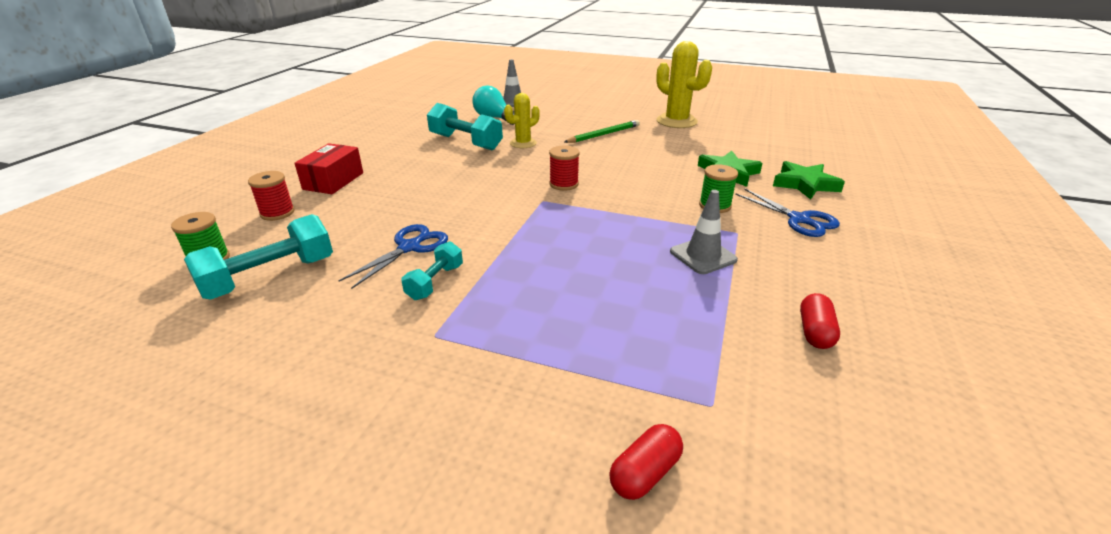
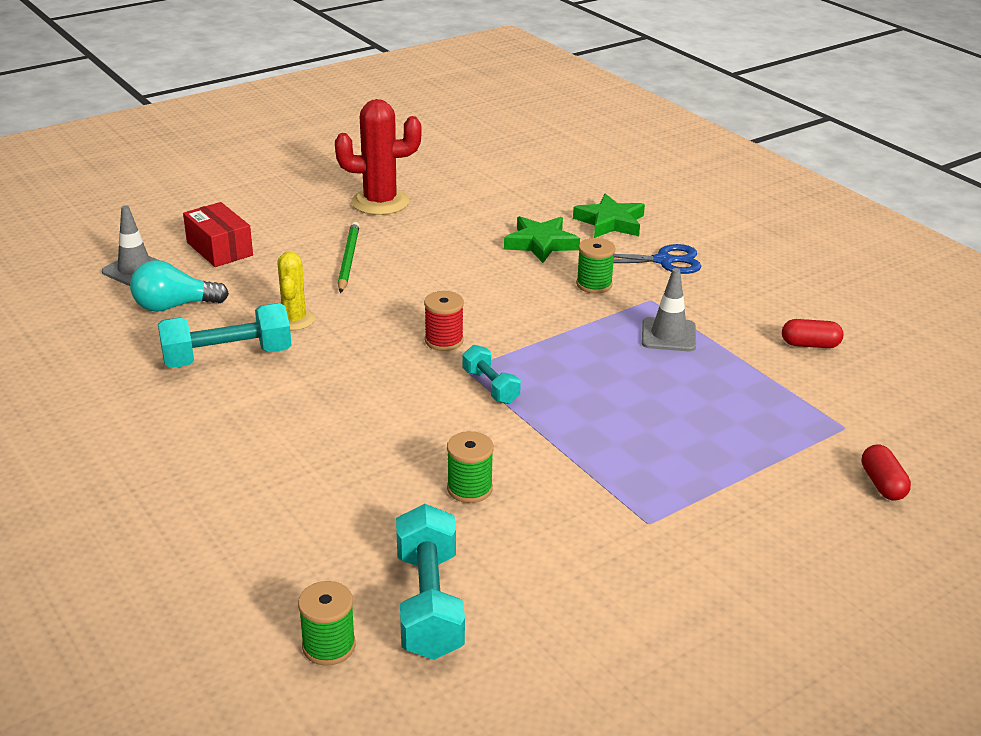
camera: 55 degrees left, 0 degrees up
(277, 213) = (255, 566): red spool -> none
(333, 181) = (209, 497): red box -> red box (219, 249)
(409, 247) = (469, 488): blue scissors -> green spool
(435, 282) = (559, 494): turquoise dumbbell -> turquoise dumbbell (490, 387)
(676, 121) = (380, 202): yellow cactus -> red cactus
(815, 332) = (810, 345): red capsule -> red capsule turned 45 degrees counterclockwise

